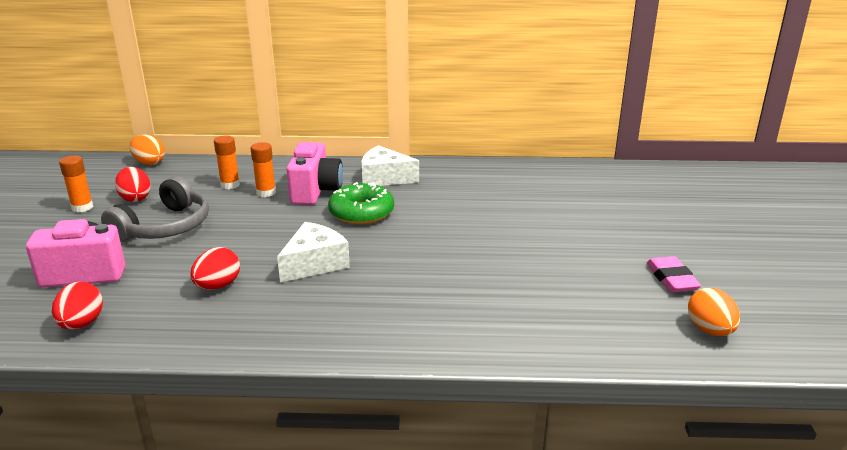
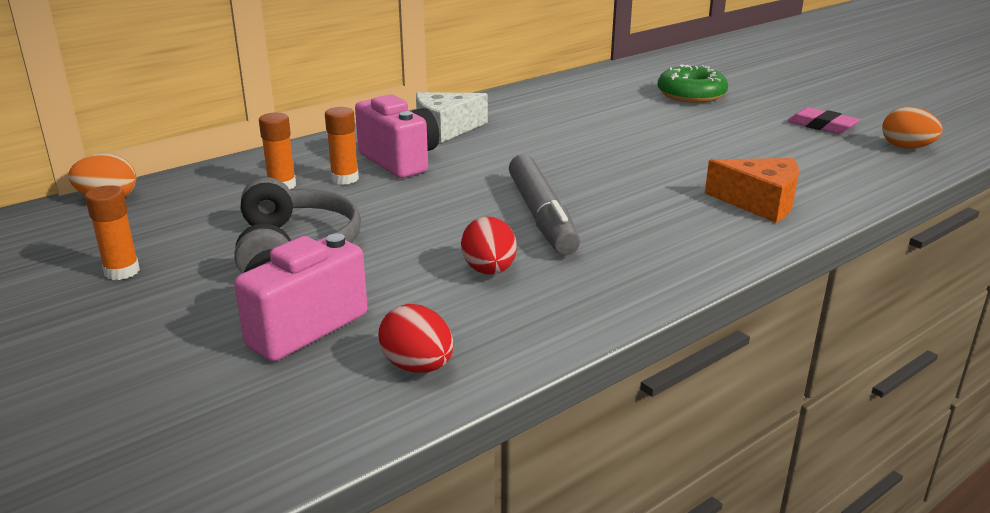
camera: 40 degrees left, 0 degrees up
(135, 198) = (181, 237): red egg -> none
(314, 263) = (541, 216): white cheese -> grey marker
(361, 213) = (490, 162): green donut -> green donut (691, 95)
(472, 320) = (760, 202): none -> orange cheese

